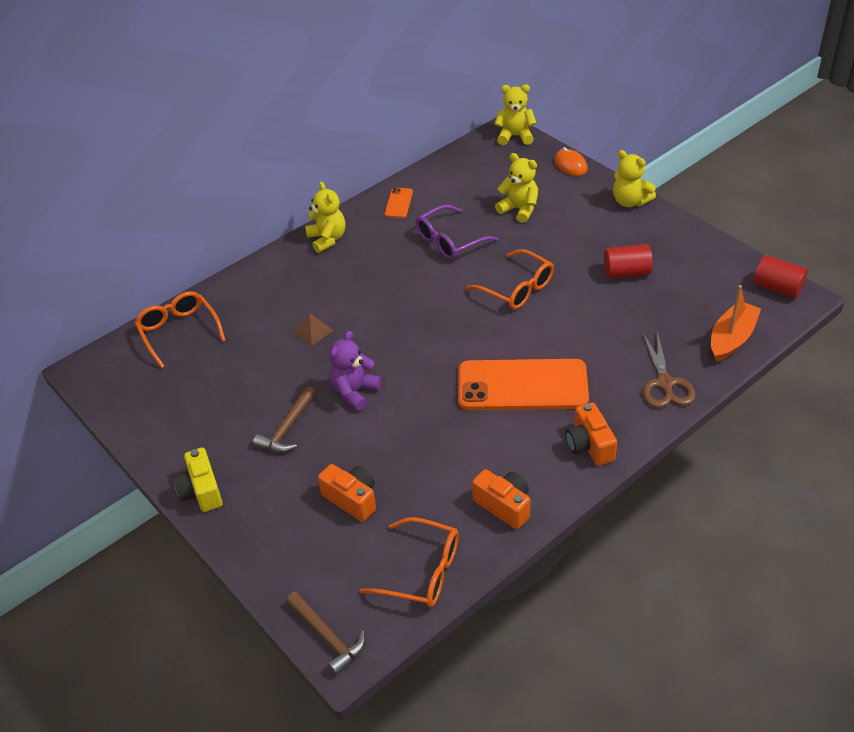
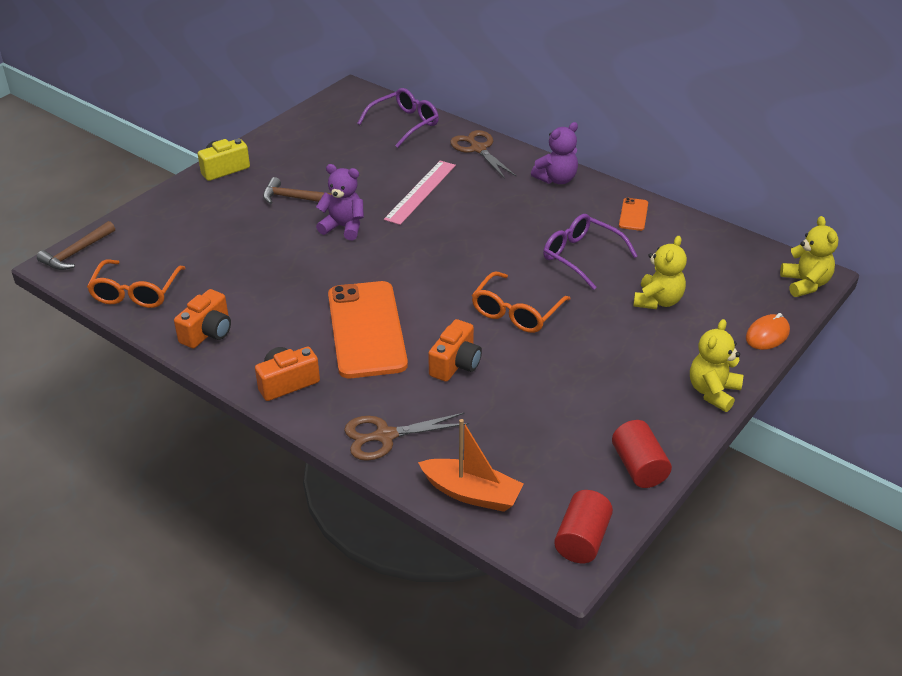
camera: 75 degrees right, 5 degrees down
(179, 332) = (404, 124): orange glasses -> purple glasses
(253, 283) = (478, 149): none -> brown scissors
(313, 331) = (420, 192): brown pyramid -> pink ruler
(327, 239) = (556, 179): yellow teddy bear -> purple teddy bear
(352, 499) = (215, 244): orange camera -> orange camera (455, 364)
(399, 203) = (633, 214): orange phone -> orange phone turned 75 degrees counterclockwise
(626, 272) = (570, 396): red cylinder -> red cylinder (639, 467)

